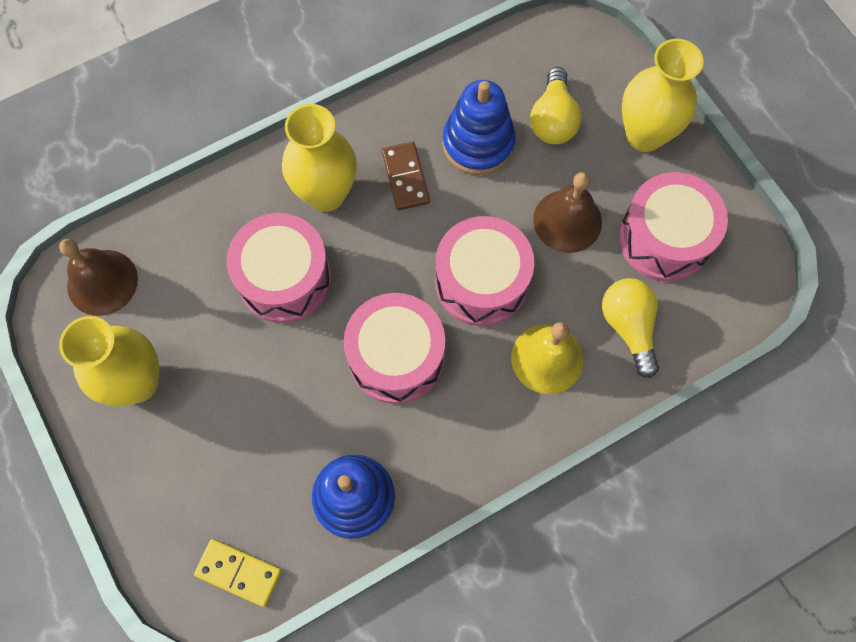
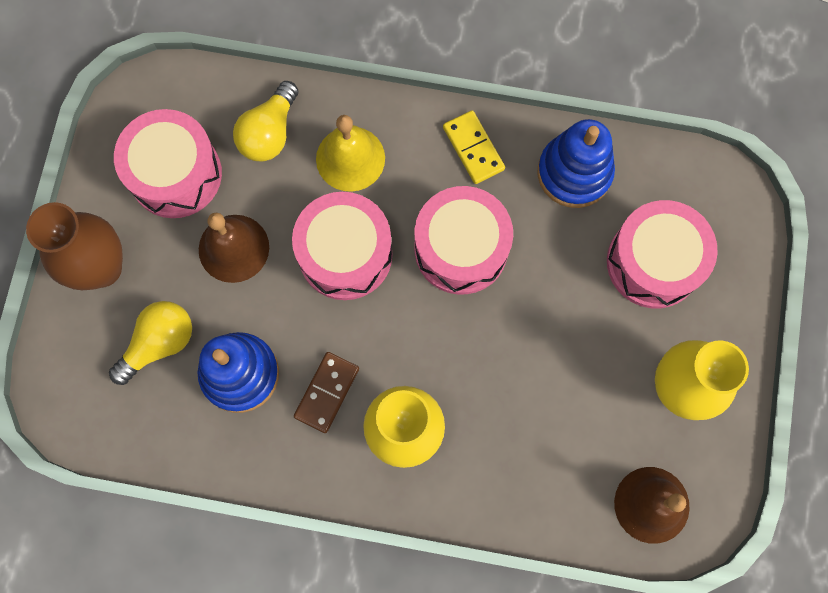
camera: 140 degrees left, 5 degrees up
(239, 573) = (695, 187): yellow domino -> yellow domino (473, 148)
(284, 278) = (497, 383): pink drum -> pink drum (653, 262)
(644, 135) = (101, 268): yellow vase -> brown vase

